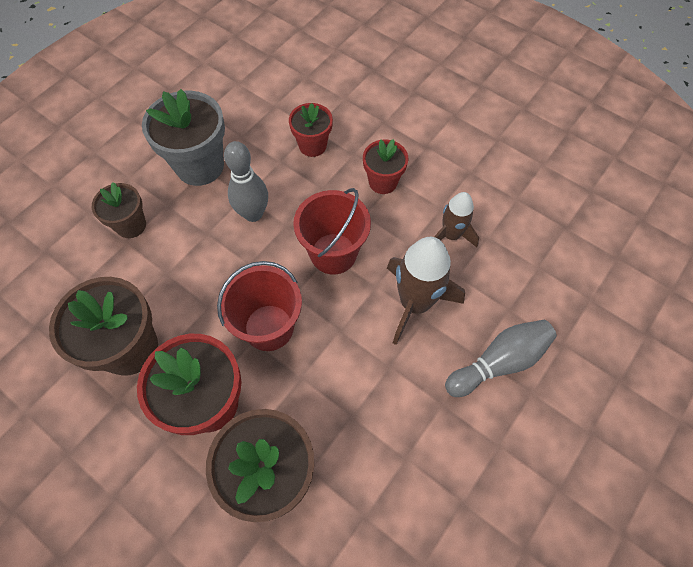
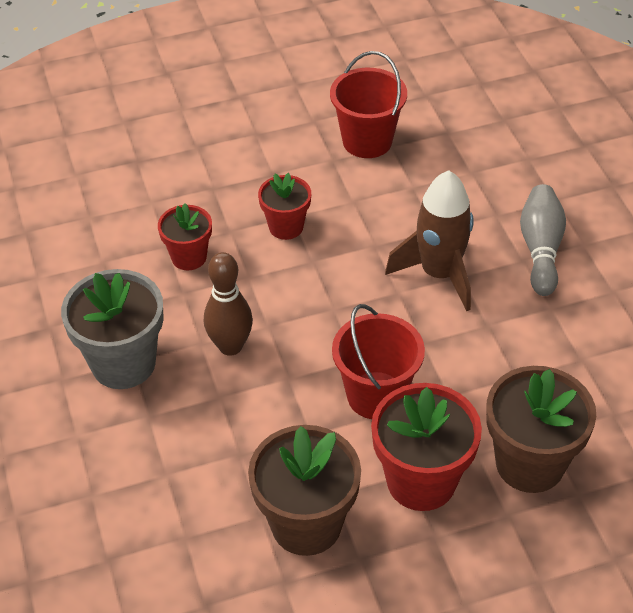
camera: 55 degrees left, 15 degrees down
(131, 225) = (147, 460): brown flower pot -> none
(253, 214) = (230, 346): grey bowling pin -> brown bowling pin
(333, 253) = (335, 305): red bucket -> red bucket (367, 141)
(451, 235) = (389, 211): brown rocket -> none

